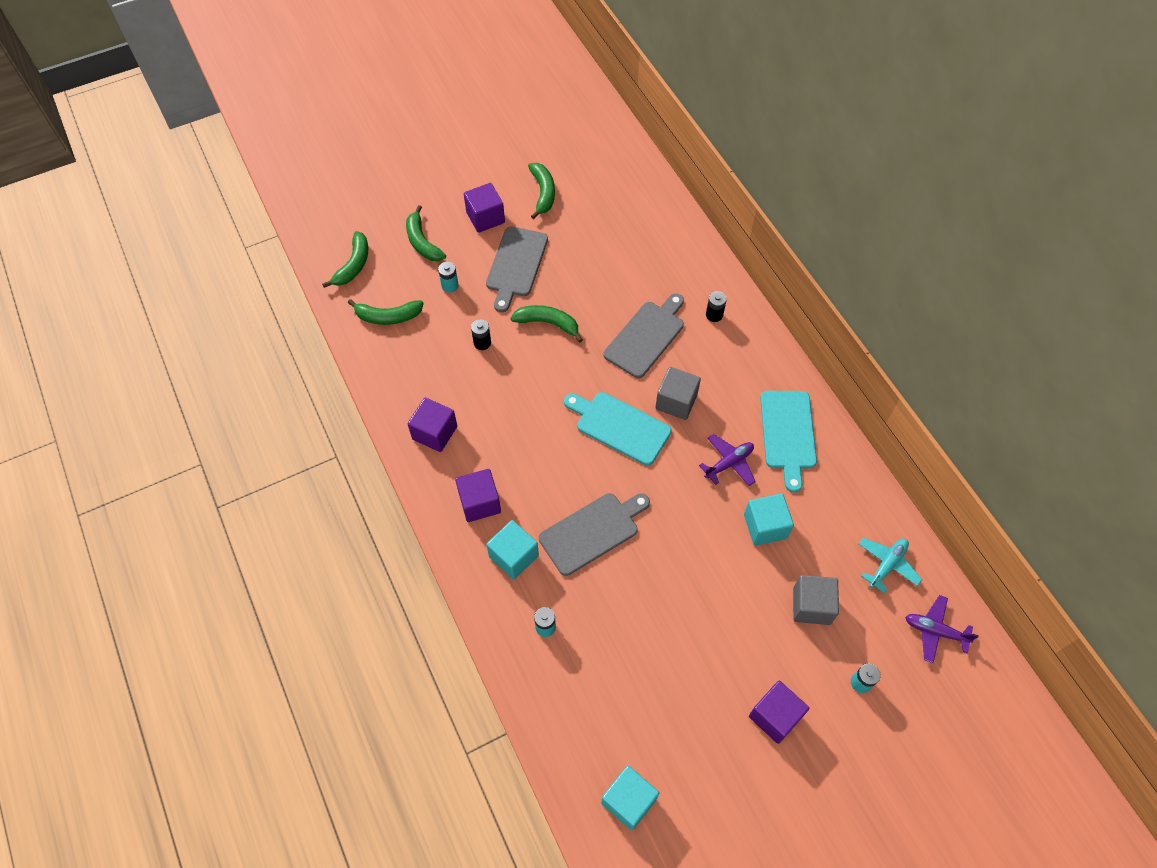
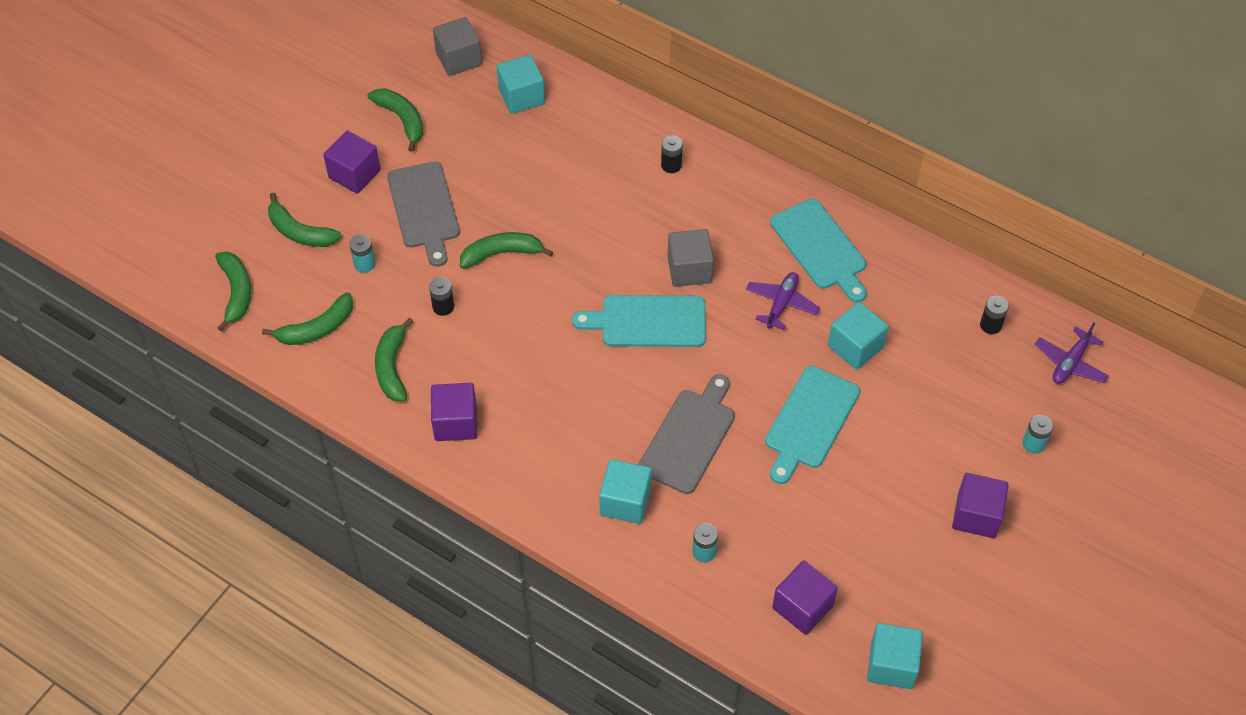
camera: 30 degrees left, 5 degrees down
(419, 369) = (392, 367): none -> green banana
(480, 502) = (553, 468): purple cube -> purple cube (802, 607)
(638, 213) = (521, 96): none -> turquoise cube
(646, 337) = (615, 219): grey cutting board -> none
(691, 567) = (810, 421): none -> turquoise cutting board
(811, 606) = (945, 398): grey cube -> grey cube (458, 59)
(887, 565) = (990, 325): turquoise plane -> black battery
(935, 631) = (1070, 363): purple plane -> purple plane turned 45 degrees counterclockwise

